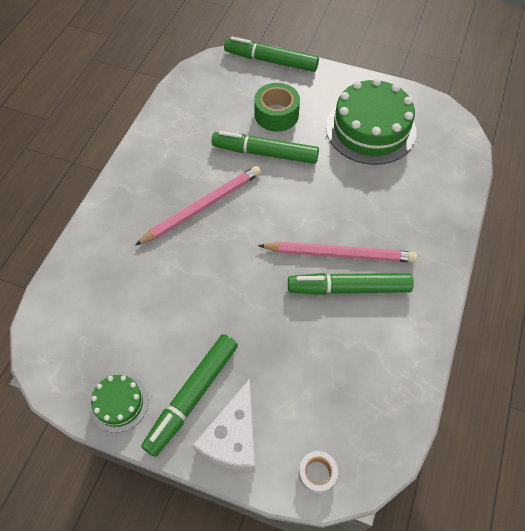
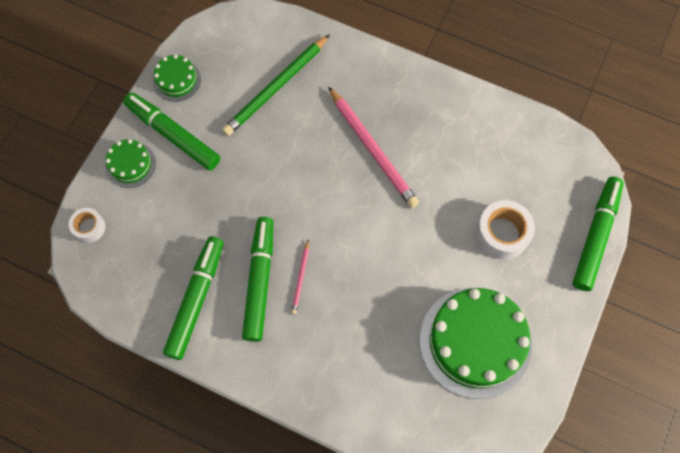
camera: 95 degrees right, 10 degrees up
(132, 296) = (276, 87): none -> green pencil
(233, 439) = (130, 165): white cheese -> green cake
(265, 153) = (442, 216): green marker -> green marker (196, 299)
(276, 114) = (502, 234): green tape -> white tape
(340, 254) = (301, 278): pink pencil -> pink pencil, size x0.47

